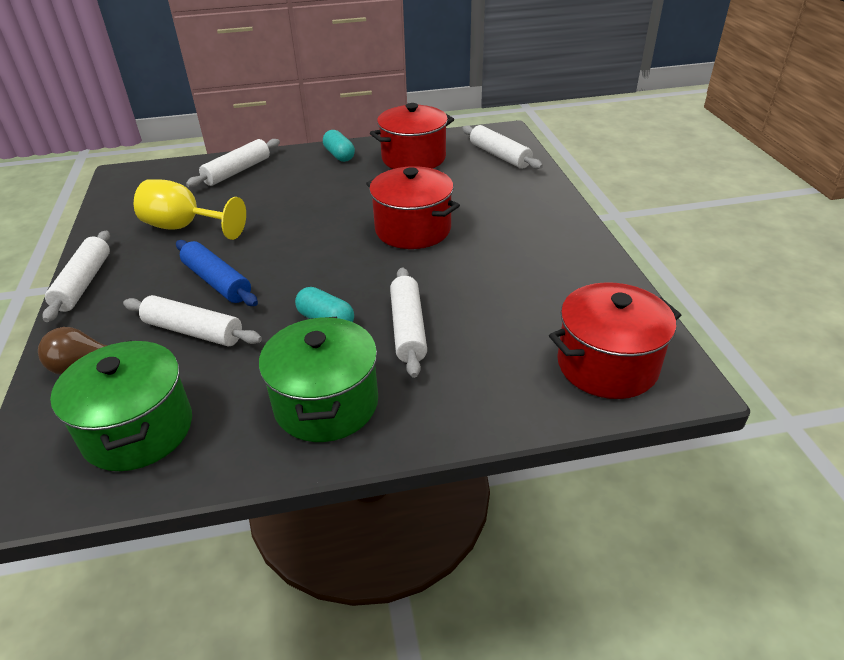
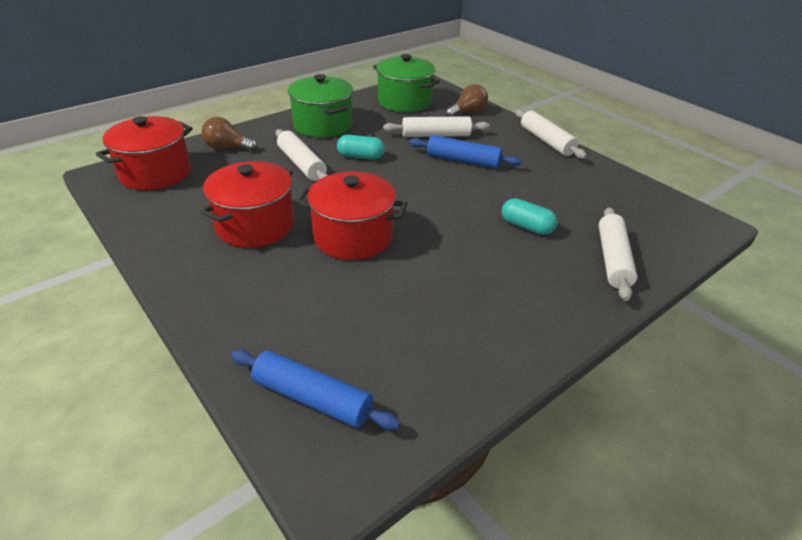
camera: 150 degrees right, 0 degrees up
(185, 227) = (552, 189): yellow goblet -> none
(339, 155) = (538, 323): turquoise capsule -> turquoise capsule (526, 227)
(413, 158) = (436, 348): red pot -> red pot (255, 225)
(497, 391) = (227, 147): none -> brown light bulb
(499, 155) = (312, 398): white rolling pin -> blue rolling pin

